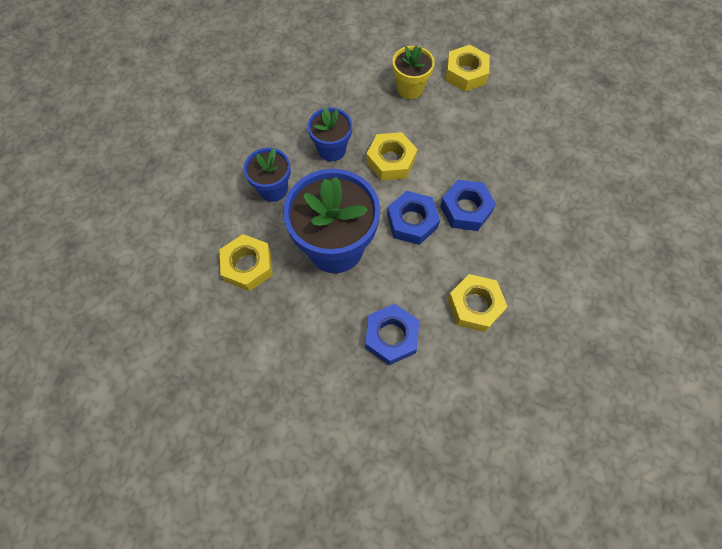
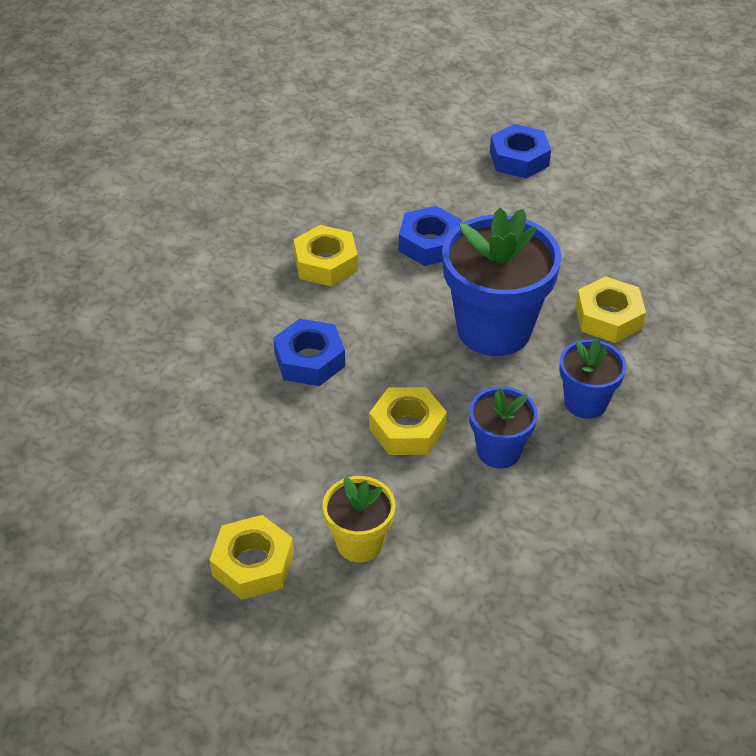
camera: 175 degrees left, 20 degrees down
(412, 221) = (387, 351): blue nut -> blue nut (519, 159)

